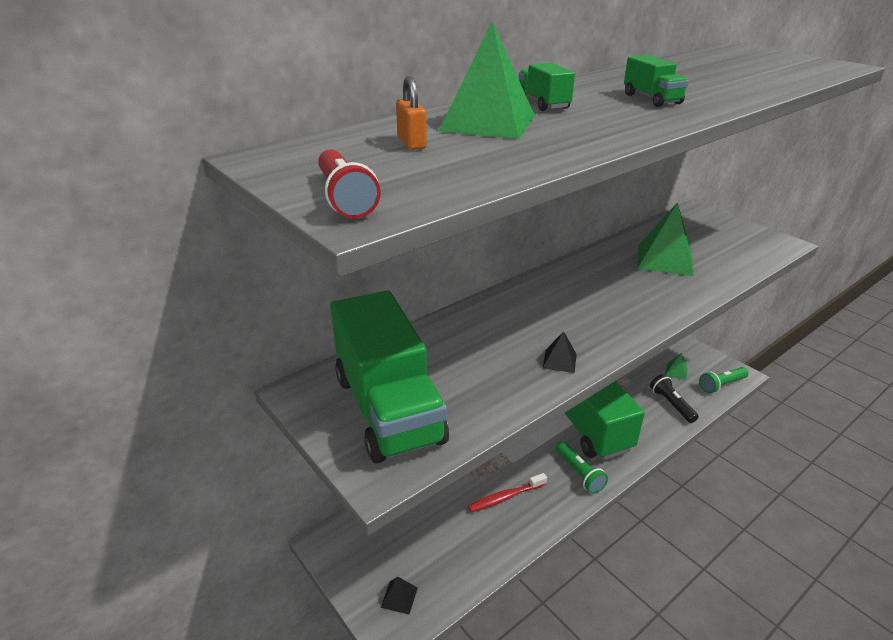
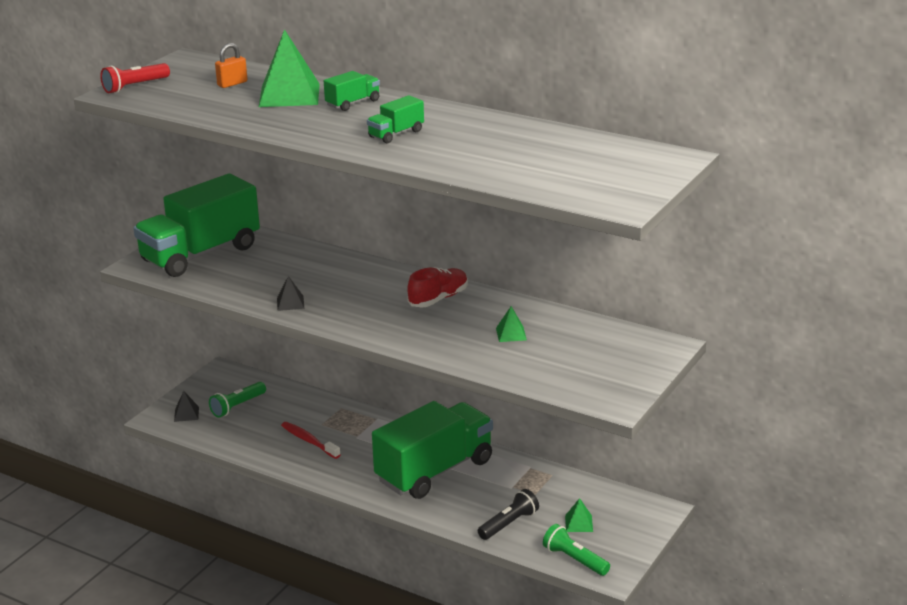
camera: 70 degrees right, 5 degrees down
(579, 473) = (361, 476): green flashlight -> green flashlight (237, 406)
(587, 278) = (438, 299): none -> red shoe
(664, 259) = (511, 334): green pyramid -> green pyramid, size x0.47

